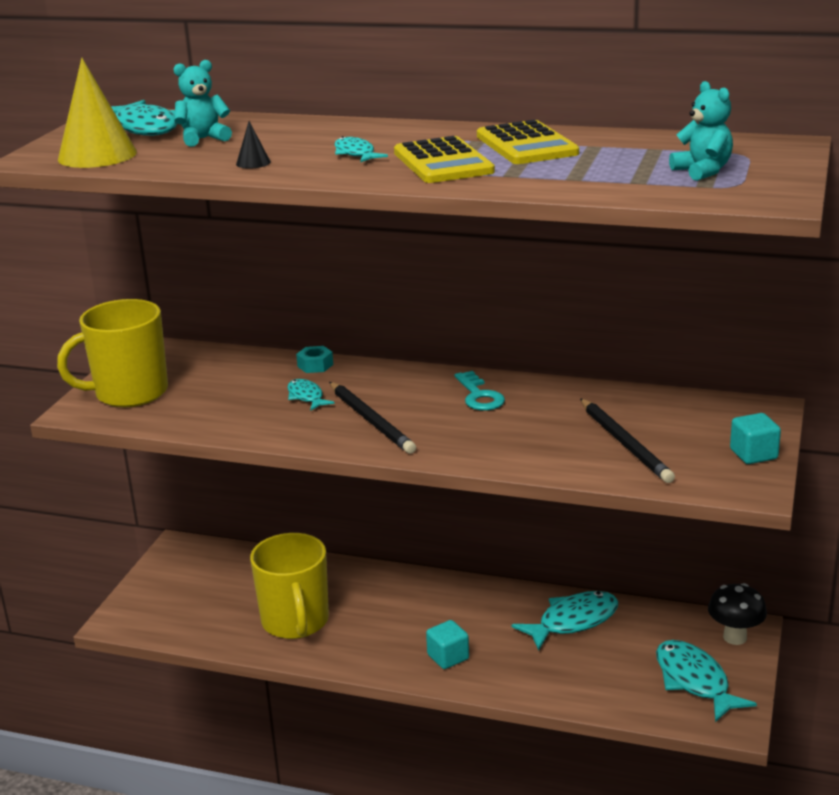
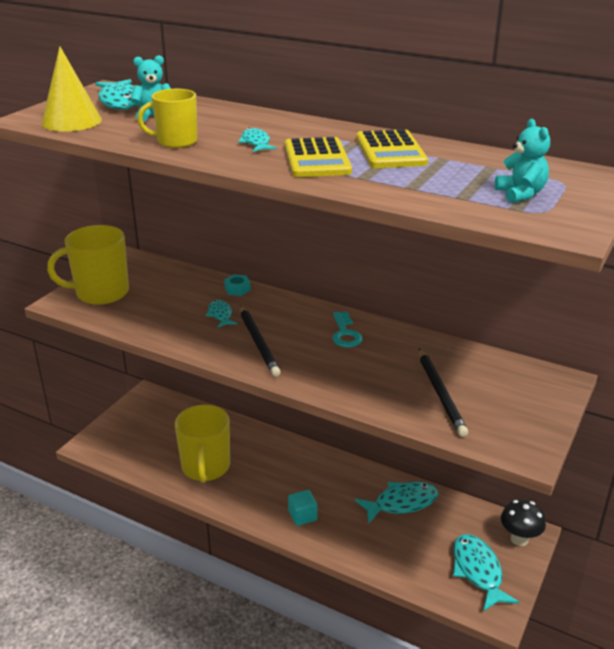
camera: 10 degrees right, 5 degrees up
(253, 163) = (176, 141): black cone -> yellow mug
(753, 454) = (539, 421): turquoise cube -> none

